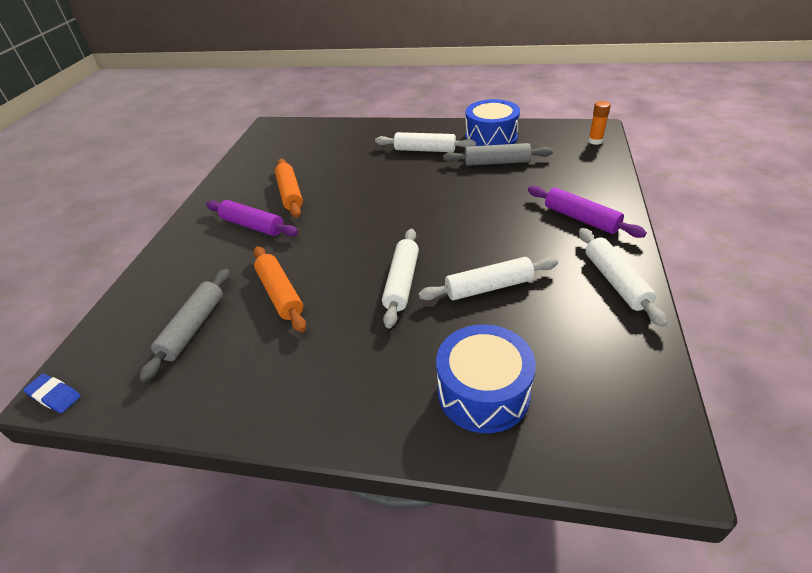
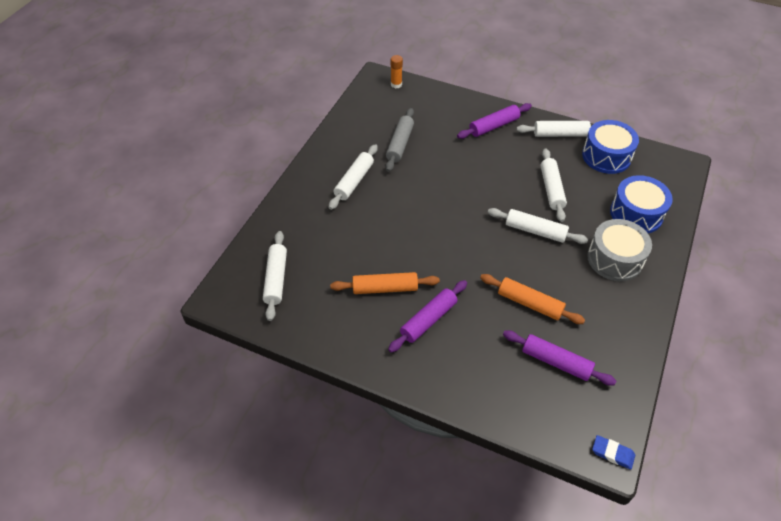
camera: 80 degrees left, 10 degrees up
(54, 396) = (612, 453): blue eraser -> blue eraser turned 75 degrees clockwise
(193, 328) = (556, 362): grey rolling pin -> purple rolling pin
(280, 294) = (530, 303): orange rolling pin -> orange rolling pin turned 45 degrees clockwise
(293, 142) = (276, 279): none -> white rolling pin
(374, 371) = (615, 259): none -> grey drum
(491, 138) = (356, 136): blue drum -> blue drum (606, 156)

